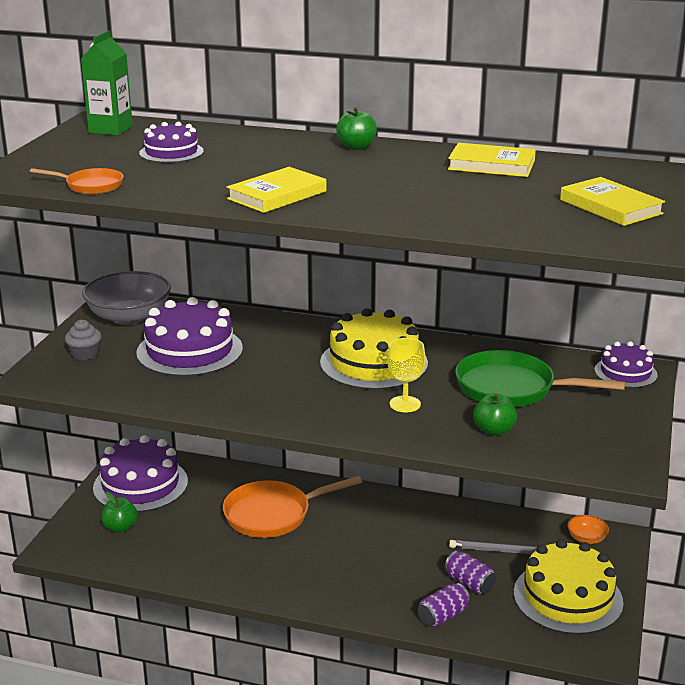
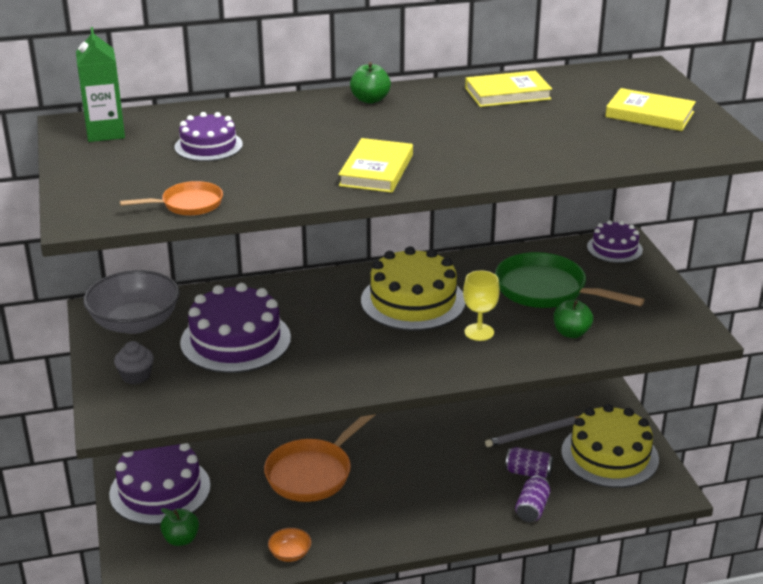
camera: 30 degrees left, 5 degrees up
(512, 388) = (546, 290): green pan -> green pan turned 45 degrees clockwise
(586, 539) = (583, 400): orange bowl -> orange bowl (290, 554)

